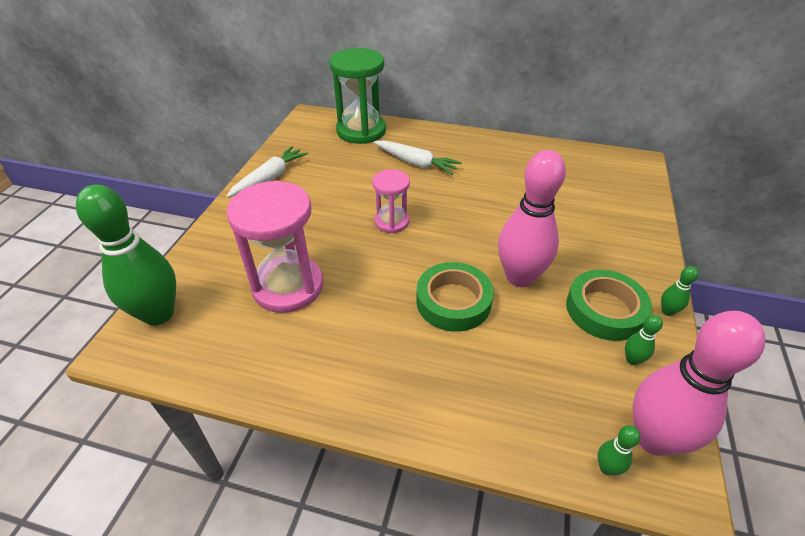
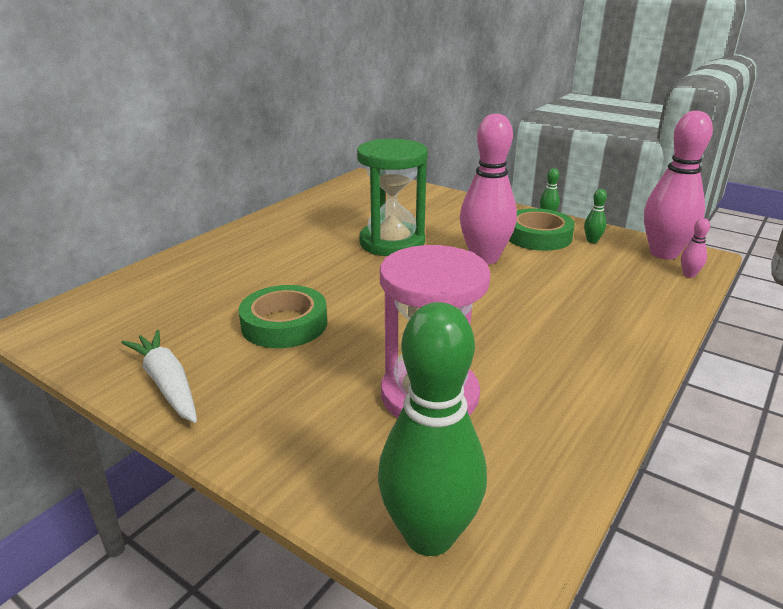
camera: 70 degrees left, 15 degrees down
(361, 131) = (137, 291): green hourglass -> green hourglass (392, 243)
(391, 222) = (356, 304): pink hourglass -> none
(416, 163) = (257, 269): white carrot -> none
(453, 301) = (502, 295): green tape -> green tape (284, 324)
(607, 468) = (689, 275): green bowling pin -> pink bowling pin

